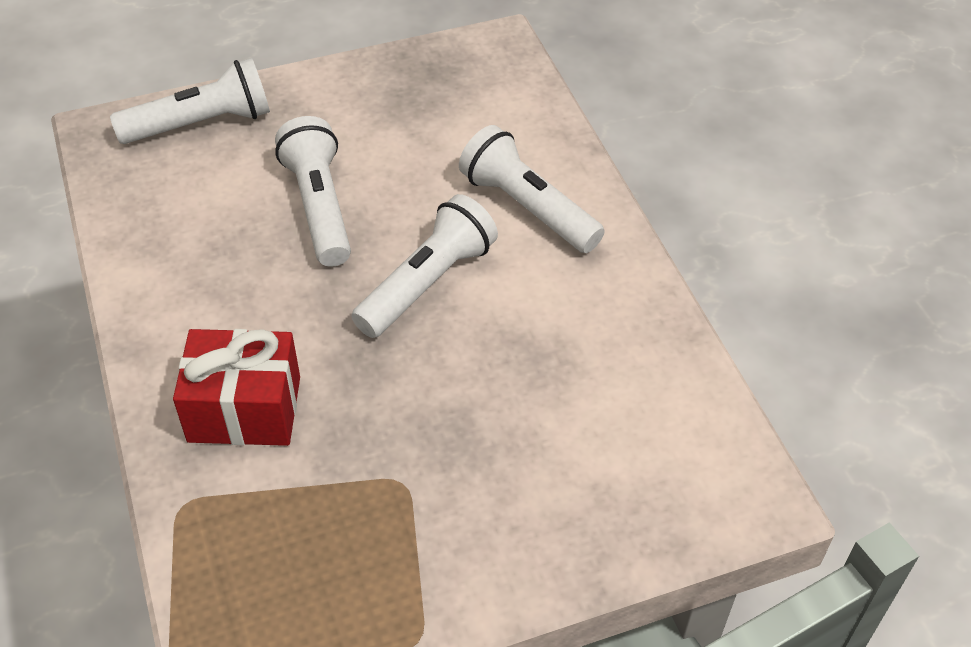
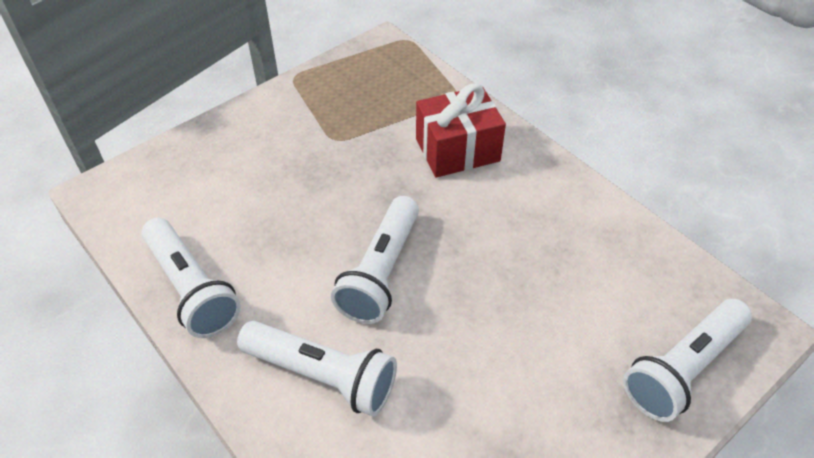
camera: 160 degrees right, 0 degrees up
(319, 207) = (509, 313): white flashlight -> white flashlight (191, 288)

